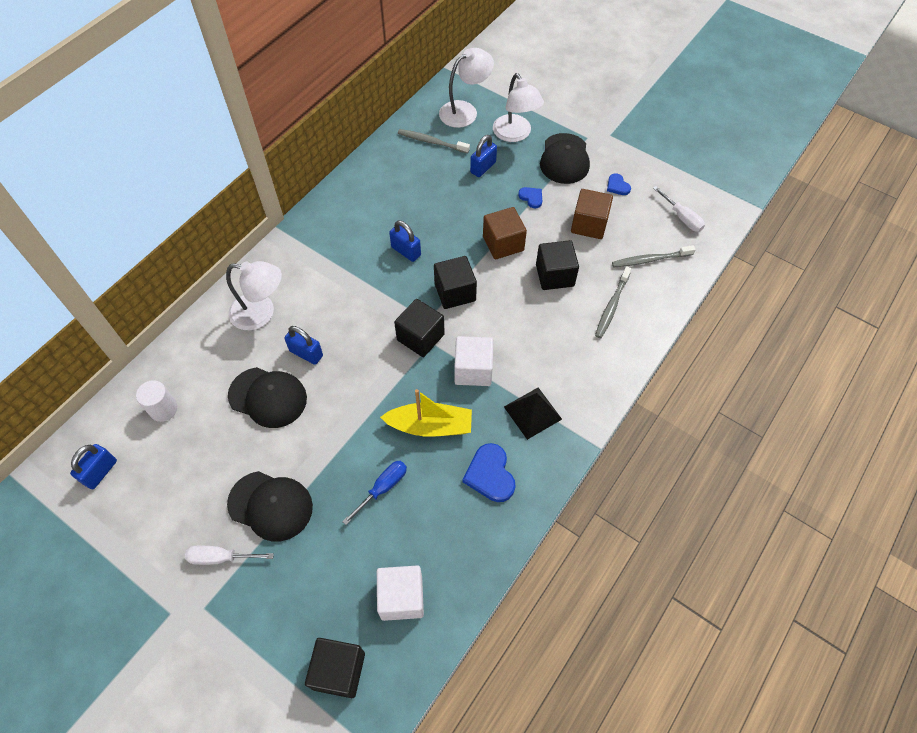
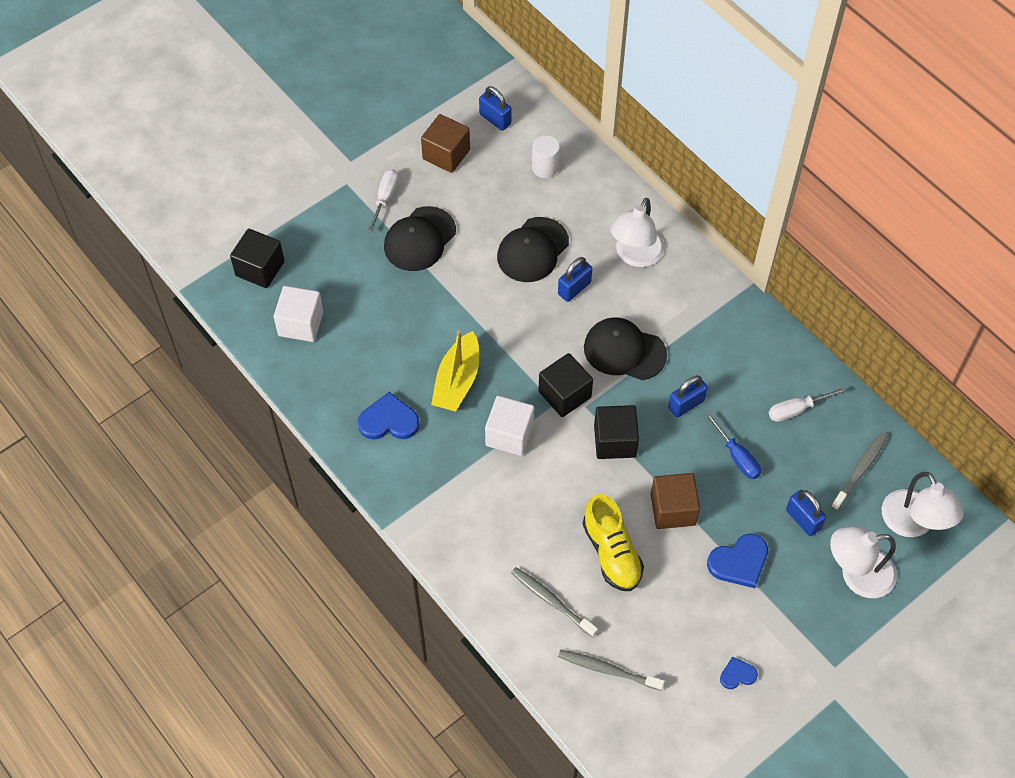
camera: 105 degrees right, 0 degrees up
(383, 488) = (406, 328): blue screwdriver -> blue screwdriver (737, 457)
(531, 198) = (739, 562): blue heart -> blue heart, size x1.76
(532, 413) = (442, 477): black pyramid -> none
(555, 275) = (611, 552): black cube -> yellow shoe
(564, 159) = (799, 623): black cap -> black cap (624, 351)
(589, 224) = (680, 617): brown cube -> brown cube (446, 154)
(650, 260) = (607, 670): grey toothbrush -> grey toothbrush turned 75 degrees counterclockwise
(682, 218) = (665, 737): white screwdriver -> white screwdriver (796, 410)

